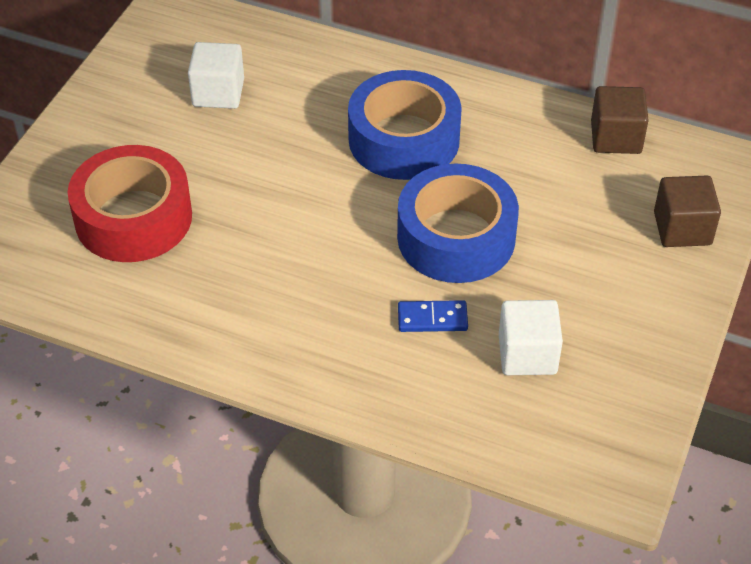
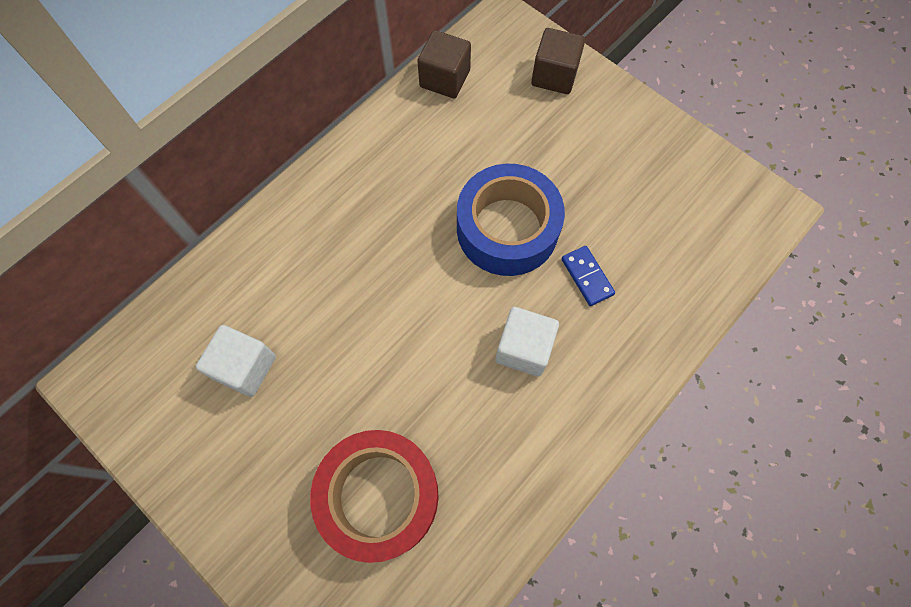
camera: 70 degrees left, 20 degrees up
(404, 139) = (379, 228): blue tape -> none
(432, 319) = (587, 276): blue domino -> blue domino turned 45 degrees counterclockwise
(527, 354) = (643, 223): white cube -> white cube (523, 348)

